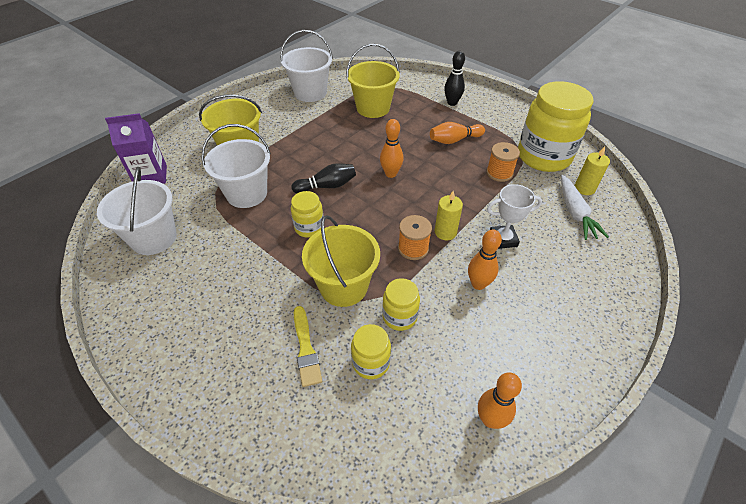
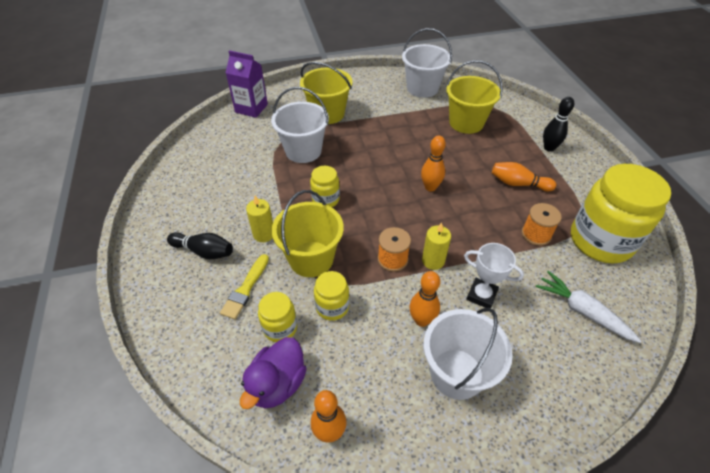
camera: 35 degrees right, 0 degrees up
(154, 238) = (217, 154): white bucket -> white bucket (456, 373)
(327, 186) = (368, 173): black bowling pin -> black bowling pin (204, 251)
(412, 412) = (277, 384): none -> purple duck
(575, 213) = (582, 311): white carrot -> white carrot turned 105 degrees clockwise
(584, 188) = (617, 294): yellow candle -> yellow candle (264, 234)

